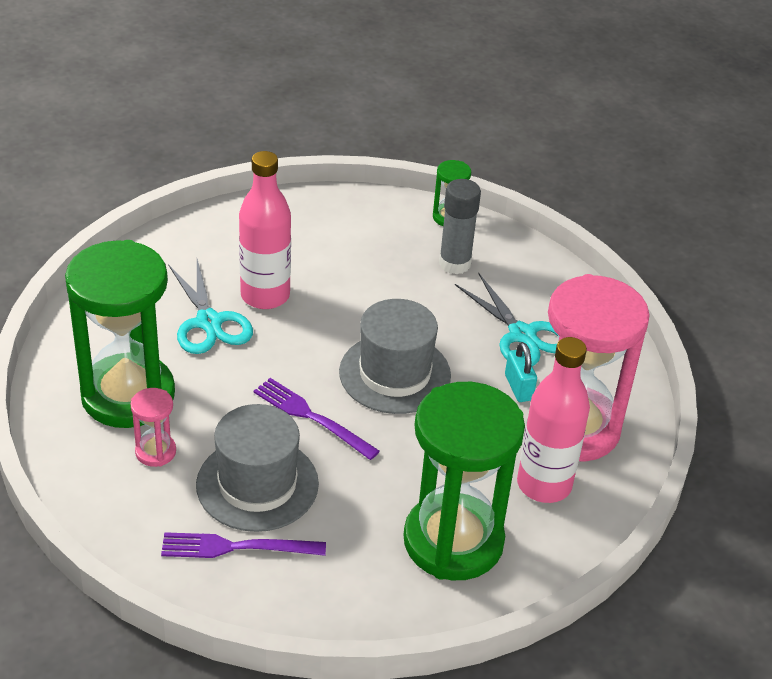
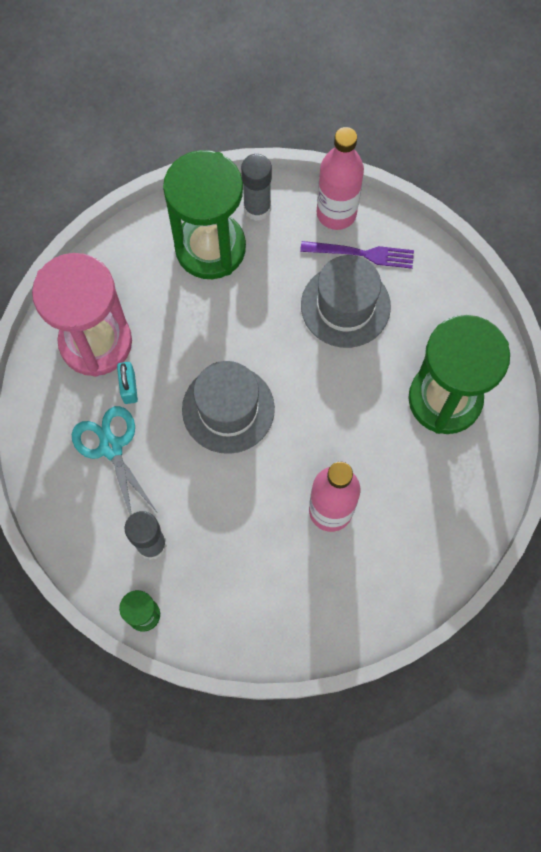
camera: 170 degrees left, 30 degrees up
(155, 452) = (421, 341): pink hourglass -> none
(209, 322) = (380, 479): turquoise scissors -> none
(311, 417) = (300, 367): purple fork -> none
(395, 597) = (257, 208): none -> grey glue stick
(544, 484) = (133, 291): pink bottle -> pink bottle (336, 213)

